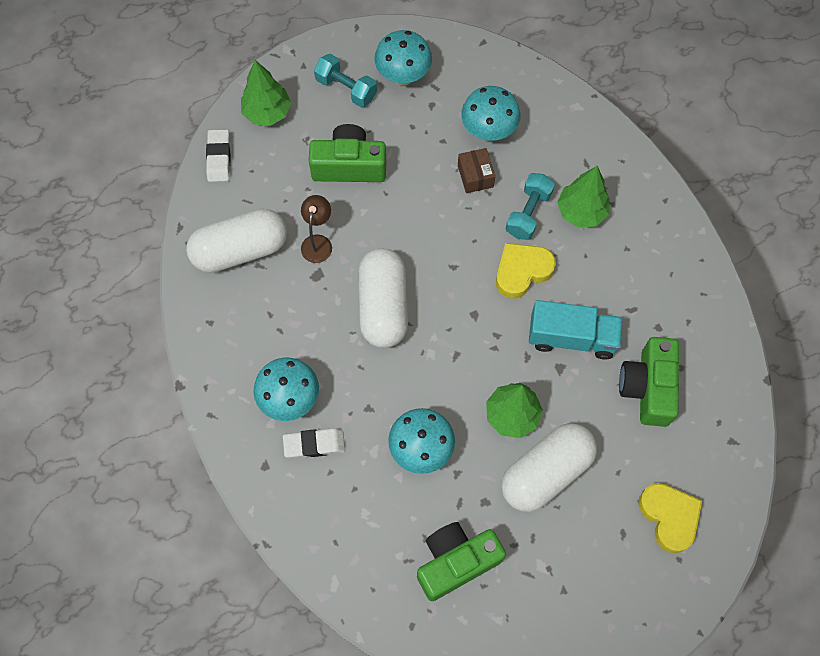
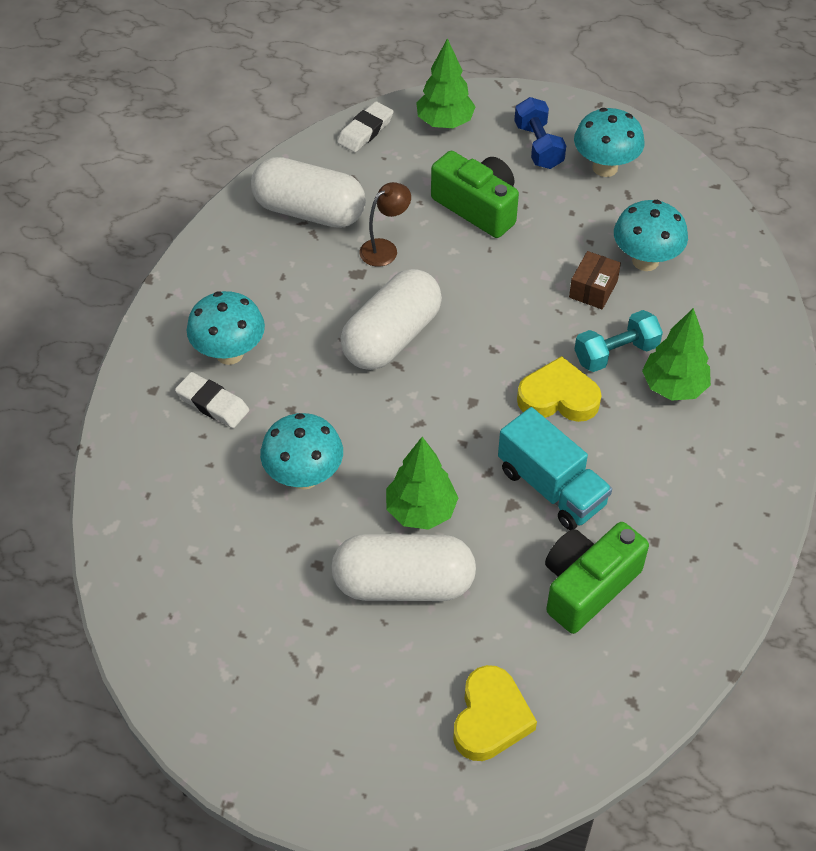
camera: 40 degrees right, 15 degrees down
(346, 89) = (538, 146): turquoise dumbbell -> blue dumbbell
(456, 562) = (237, 594): green camera -> none

